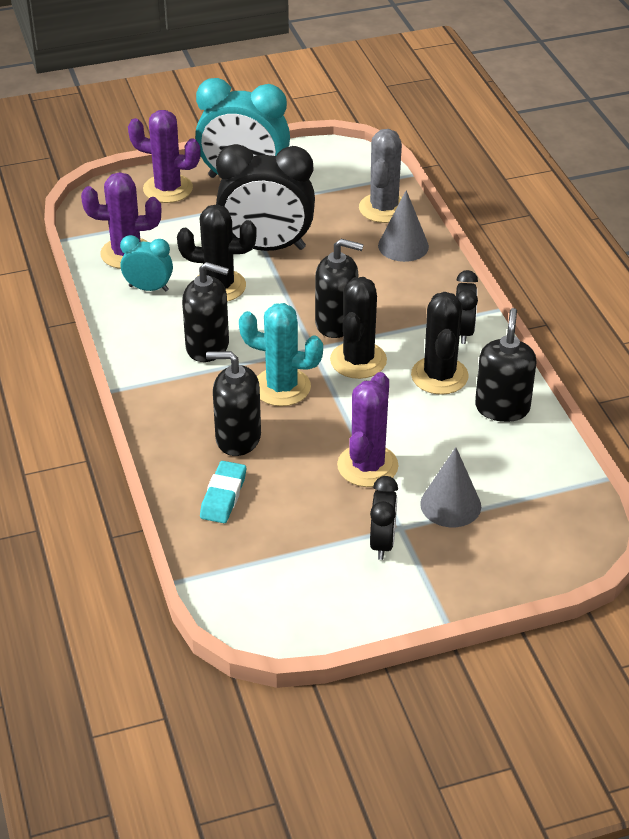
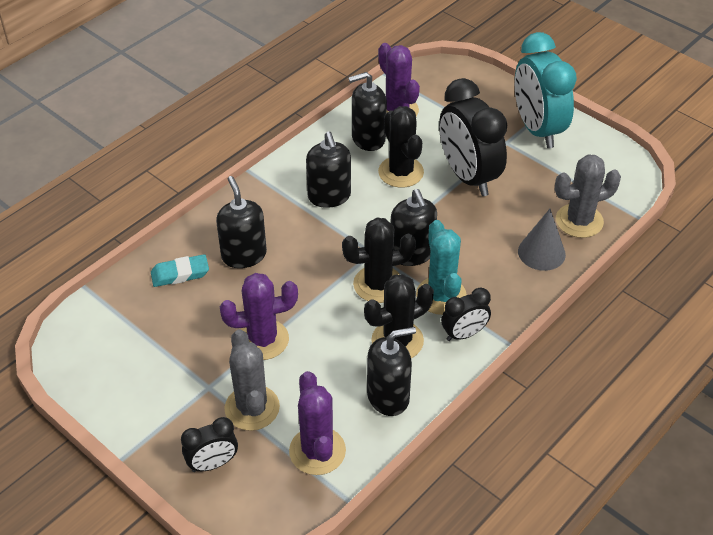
camera: 60 degrees right, 5 degrees up
(148, 288) = (368, 138): turquoise clock -> black soap dispenser
(168, 189) = (488, 96): purple cactus -> purple cactus (317, 451)
(282, 387) = (315, 254): turquoise cactus -> turquoise cactus (441, 296)
(382, 543) = (185, 383): black clock -> black clock (213, 464)
(450, 505) = (252, 408): grey cone -> grey cactus

